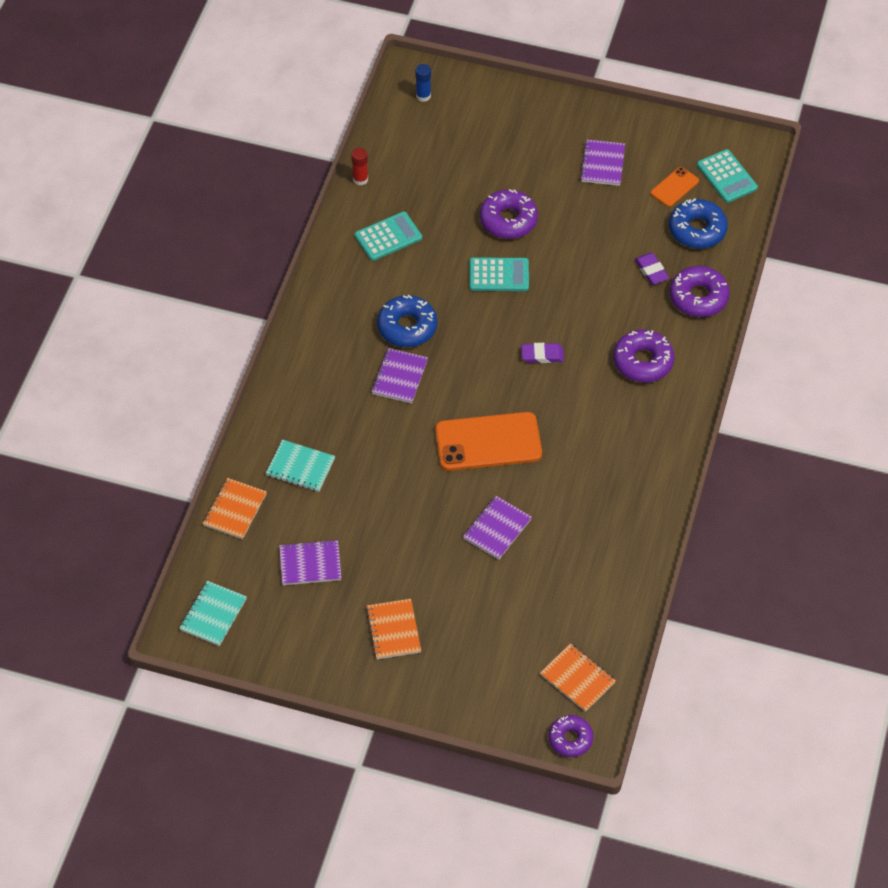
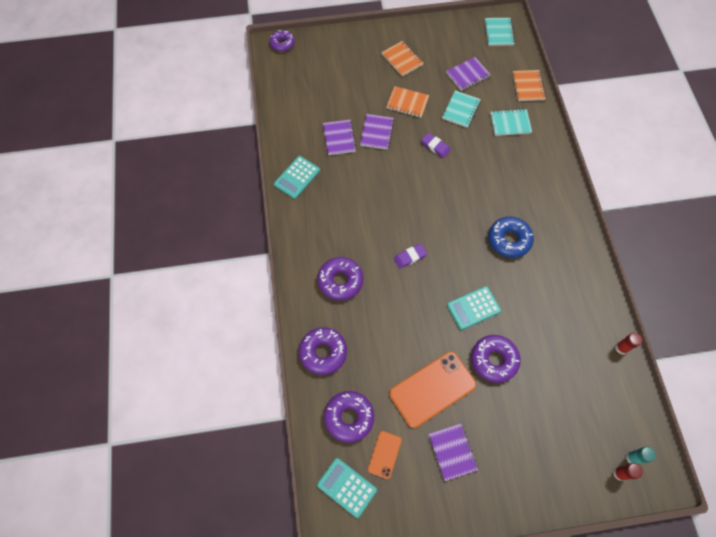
camera: 155 degrees right, 10 degrees up
(356, 514) = (461, 110): none -> turquoise notebook
(388, 237) = (568, 306): turquoise calculator -> turquoise calculator (297, 177)
(399, 377) = (491, 202): purple notebook -> purple notebook (339, 138)
(423, 96) = (632, 457): blue glue stick -> turquoise glue stick
(445, 90) = (620, 473): none -> red glue stick
(488, 442) = (411, 182): orange phone -> orange phone (432, 389)
(577, 678) = (292, 72): orange notebook -> orange notebook (407, 103)
(651, 271) = (367, 361): purple eraser -> purple eraser (435, 146)
(697, 230) = (349, 417): blue donut -> purple donut

